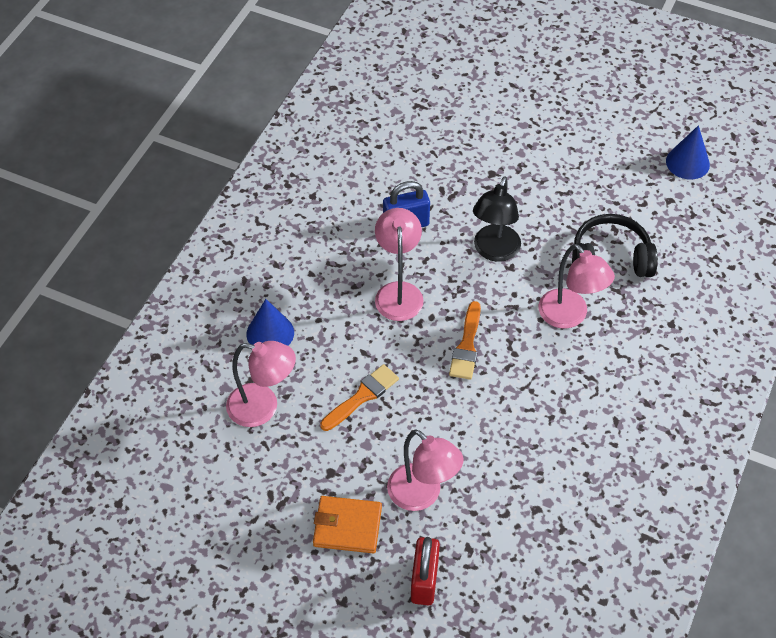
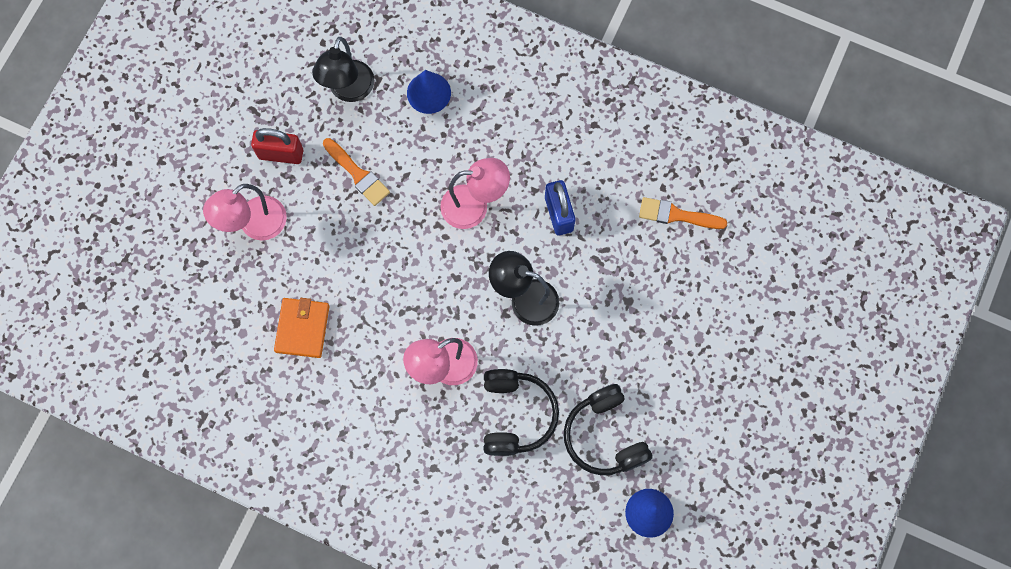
camera: 90 degrees right, 20 degrees up
(263, 407) = (349, 91): pink lamp -> black lamp
(347, 526) = (228, 163): orange wallet -> orange wallet (302, 328)
(424, 581) = (174, 226): red padlock -> red padlock (281, 154)
(466, 346) = (411, 268): orange brush -> orange brush (677, 215)
(622, 192) = (605, 436): none -> black headphones

